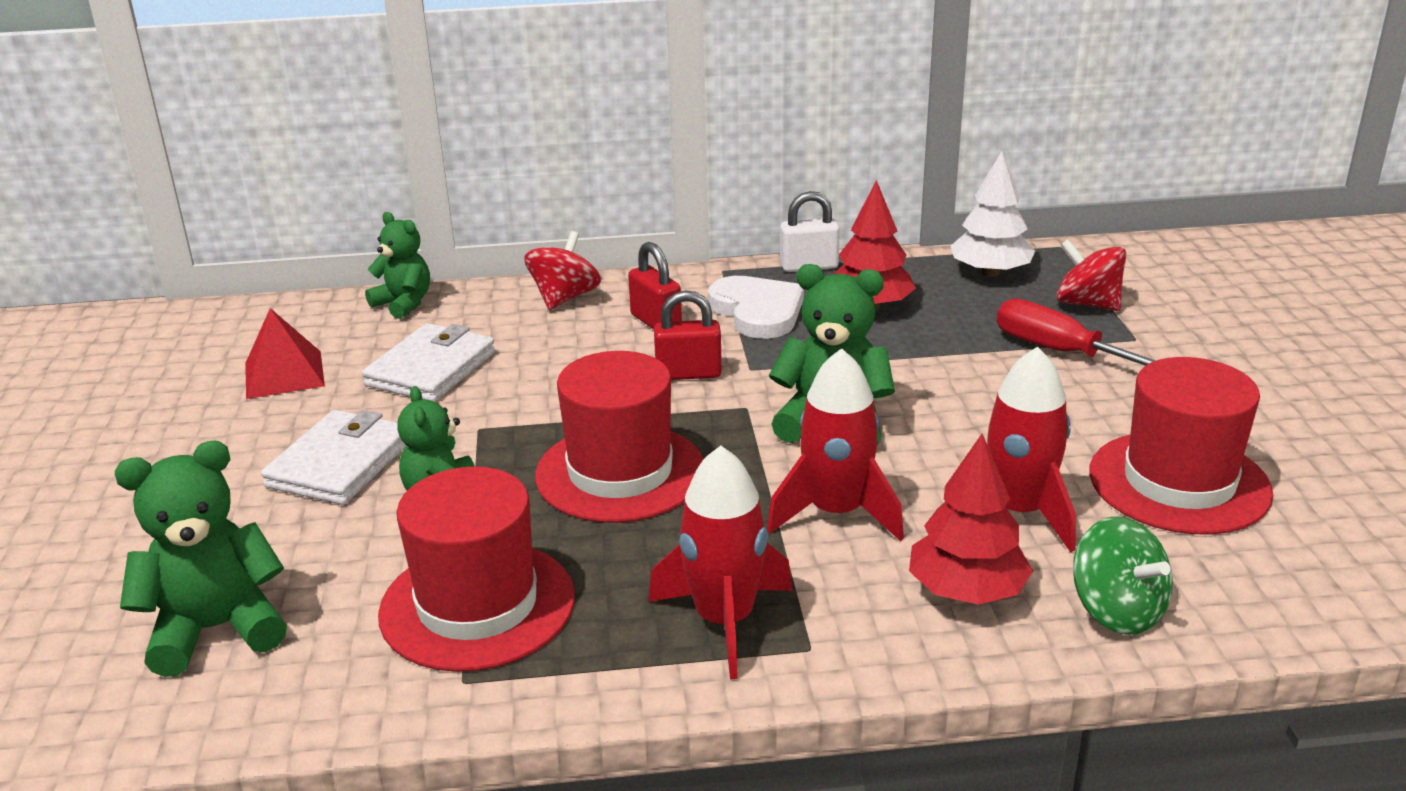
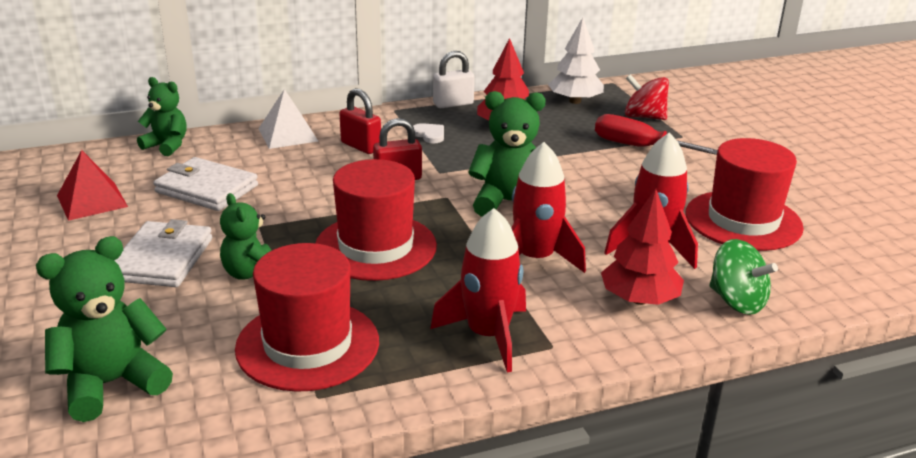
camera: 15 degrees left, 0 degrees up
(431, 369) = (207, 189): white wallet -> white wallet turned 75 degrees counterclockwise
(564, 298) = (288, 134): red spinning top -> white pyramid
(757, 311) = (429, 135): white heart -> white heart, size x0.49

